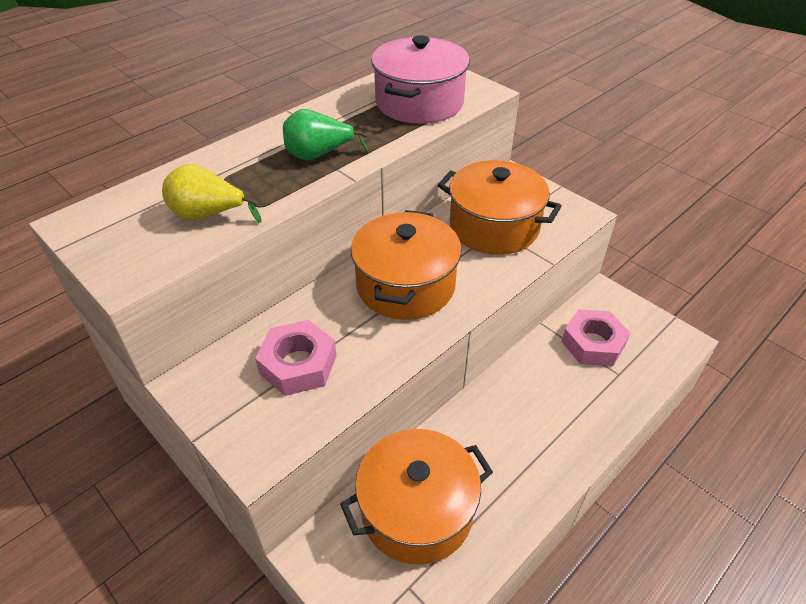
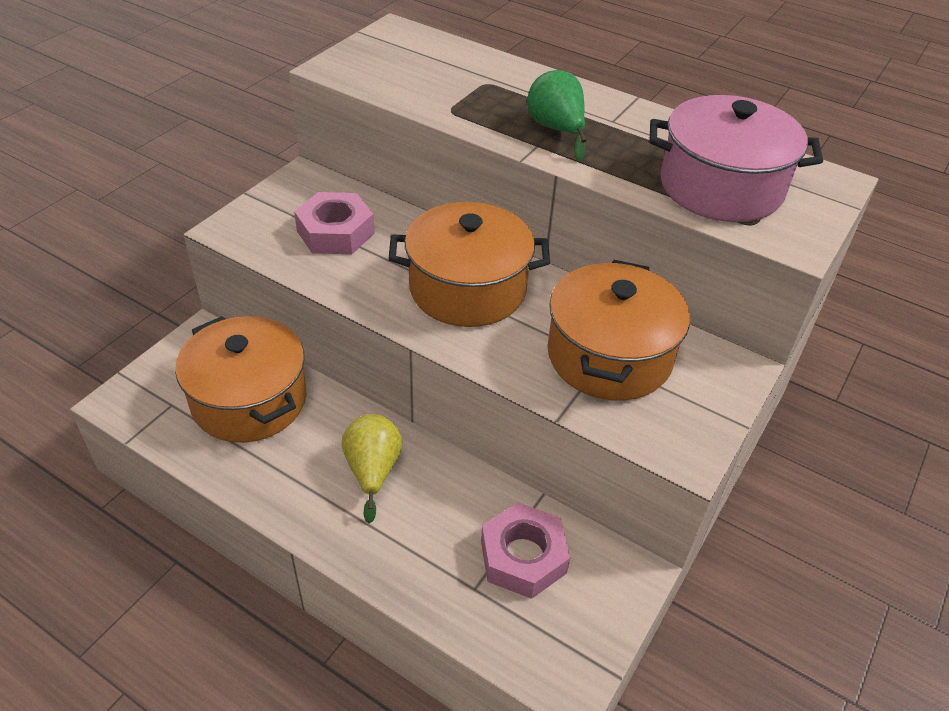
camera: 75 degrees right, 0 degrees up
(208, 215) = (426, 87): yellow pear -> yellow pear (373, 471)

